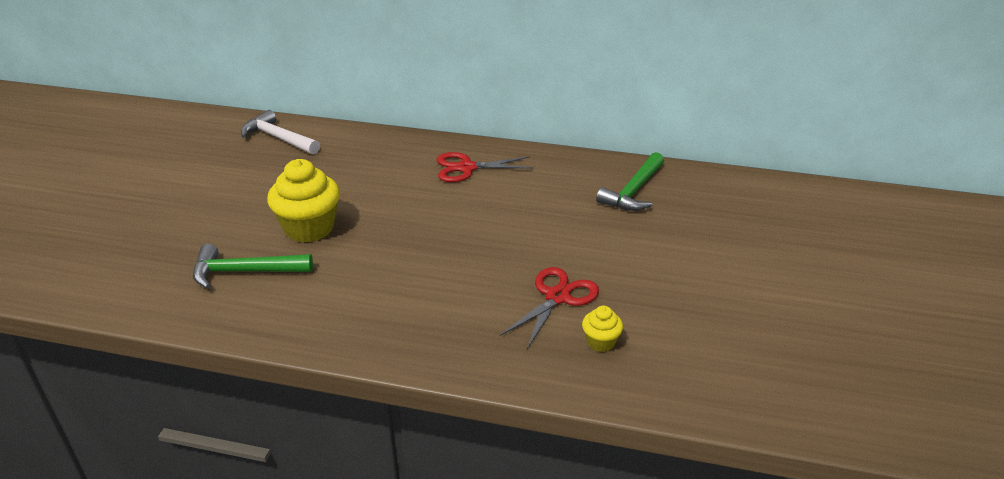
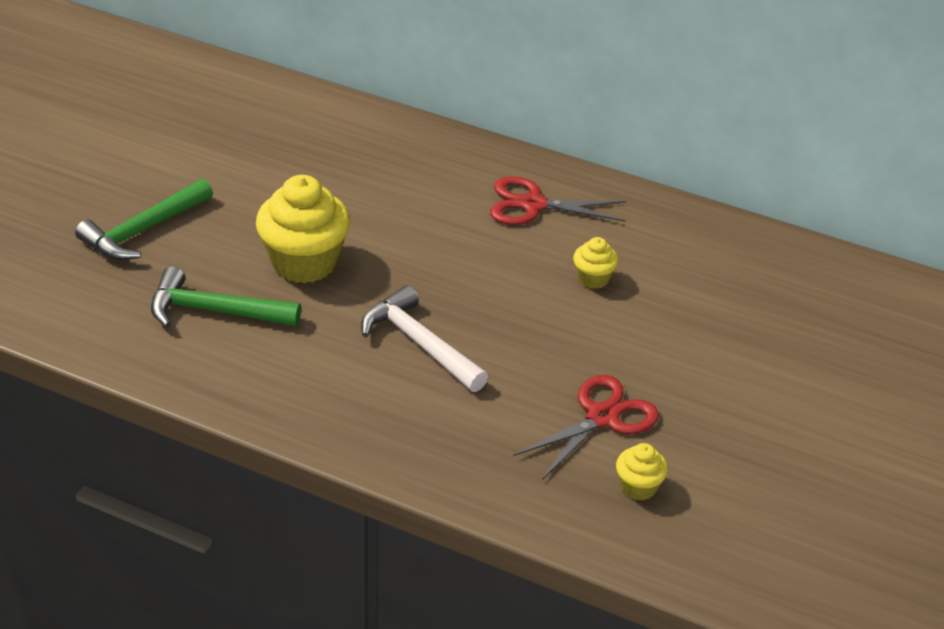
camera: 10 degrees right, 5 degrees up
(278, 138) = (284, 114): white hammer -> white hammer (419, 344)
(522, 207) = (593, 279): none -> yellow cupcake
(633, 191) = (756, 281): green hammer -> green hammer (143, 231)

